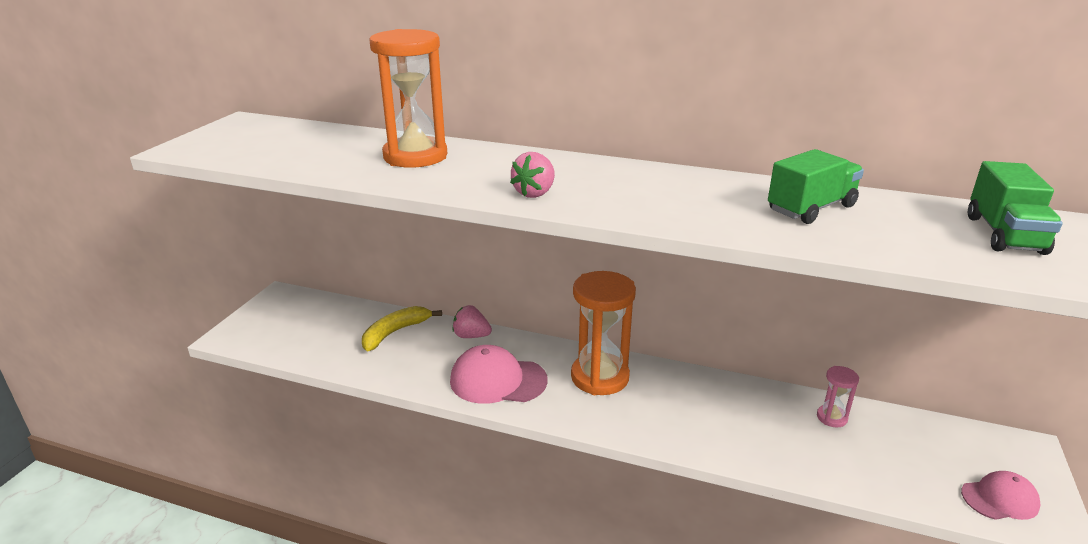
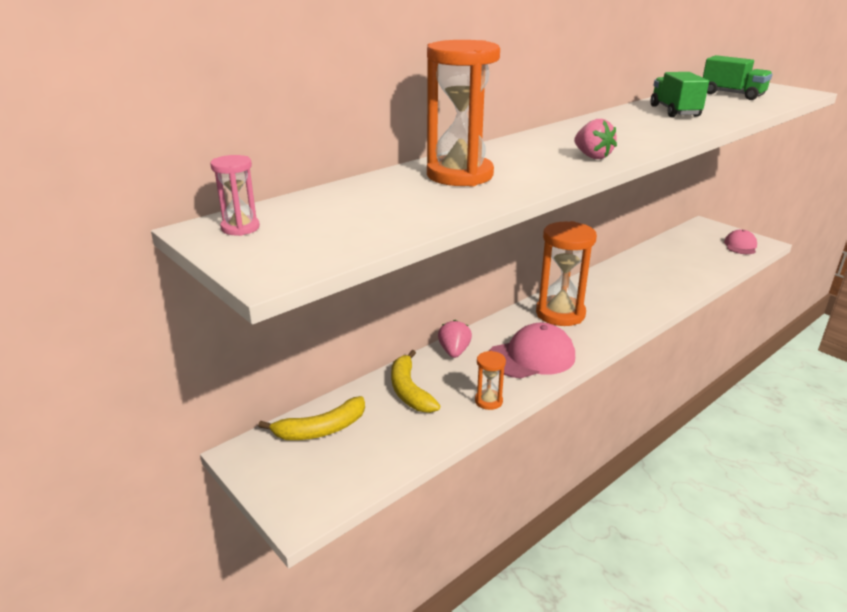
camera: 60 degrees left, 0 degrees up
(322, 312) = (321, 429): none -> yellow banana
(406, 375) = (488, 401): none -> orange hourglass
(471, 336) = (454, 352): pink strawberry -> pink strawberry turned 135 degrees clockwise
(497, 380) = (532, 357): pink cap -> pink cap turned 150 degrees counterclockwise
(831, 417) = (654, 258): pink hourglass -> pink hourglass (240, 228)

